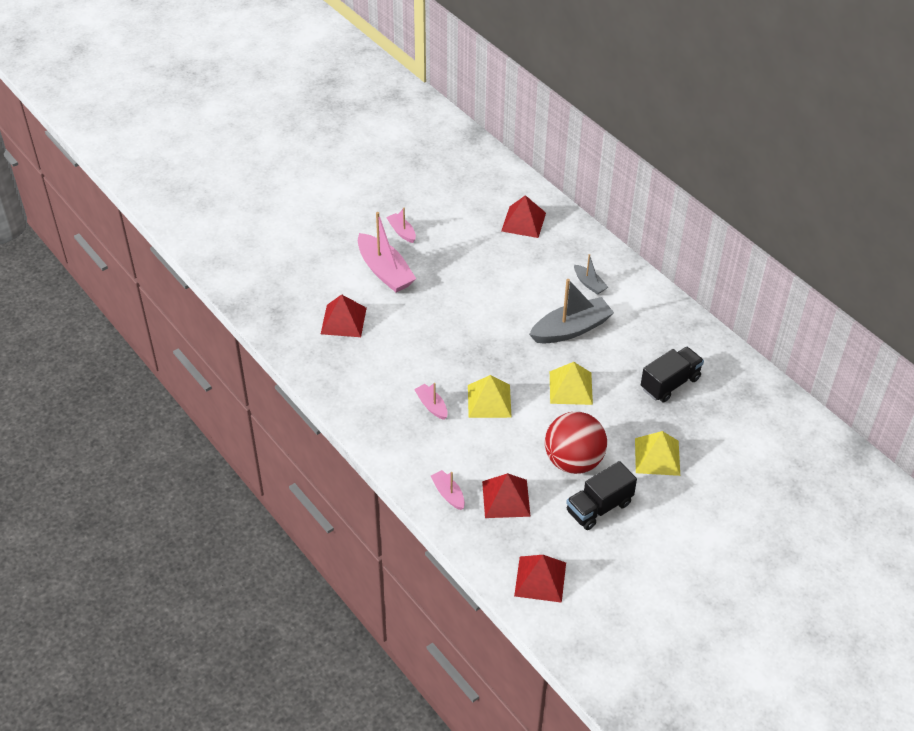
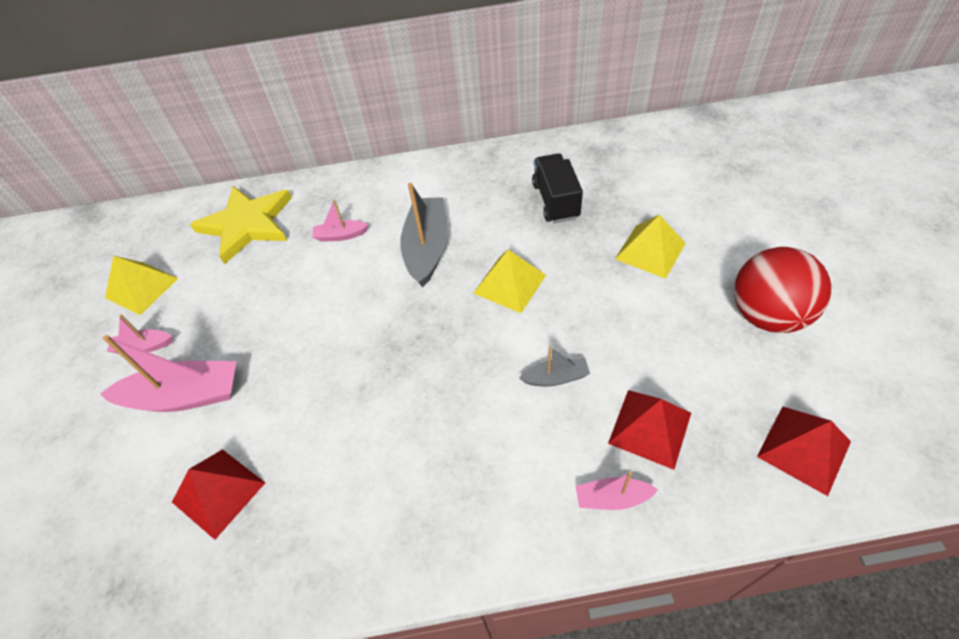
camera: 55 degrees left, 5 degrees up
(431, 406) = (446, 446): pink boat -> pink boat (340, 235)
(489, 401) = (479, 374): yellow pyramid -> yellow pyramid (142, 288)
(523, 222) = (247, 224): red pyramid -> yellow star
(573, 461) = (621, 328): red ball -> red ball (766, 315)
(589, 284) = (378, 207): grey boat -> grey boat (555, 377)
(599, 507) = (703, 333): black truck -> none

